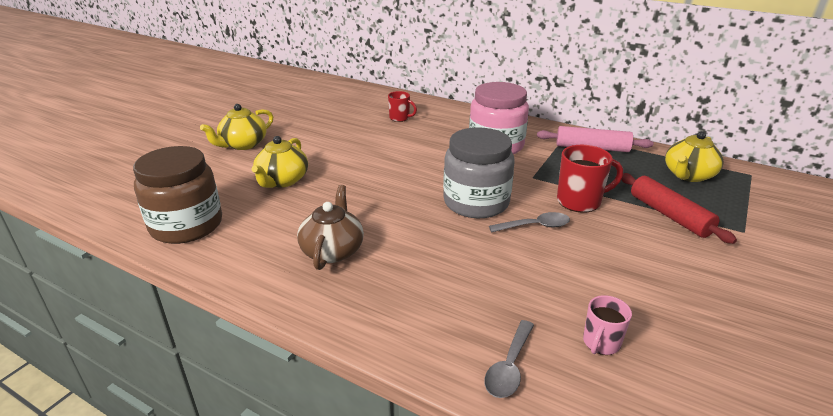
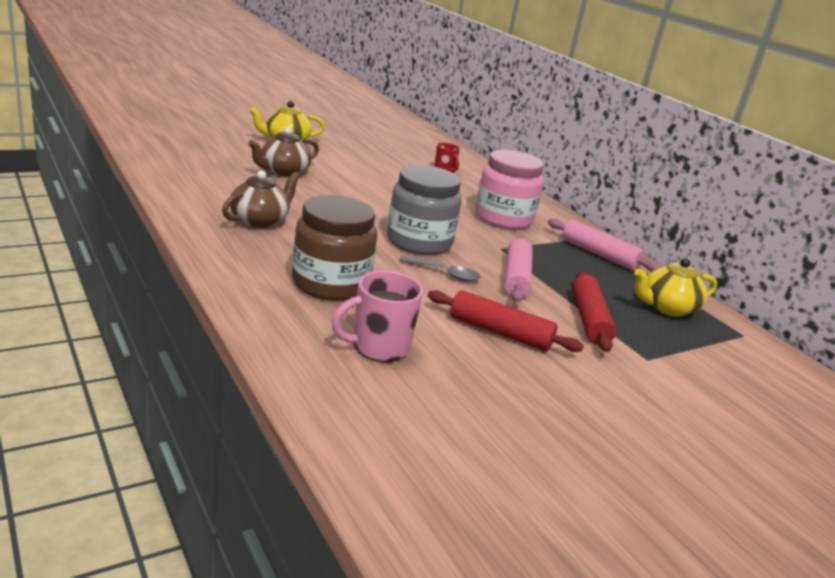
camera: 25 degrees right, 5 degrees down
(186, 225) = (180, 168): brown jar -> brown jar (330, 283)
(282, 181) = (283, 171): yellow teapot -> brown teapot
(509, 367) = (287, 324): grey spoon -> none
(580, 201) = (516, 278): red mug -> pink rolling pin
(601, 343) = (378, 347): pink mug -> pink mug, size x1.64
(644, 266) = (500, 332): none -> red rolling pin

